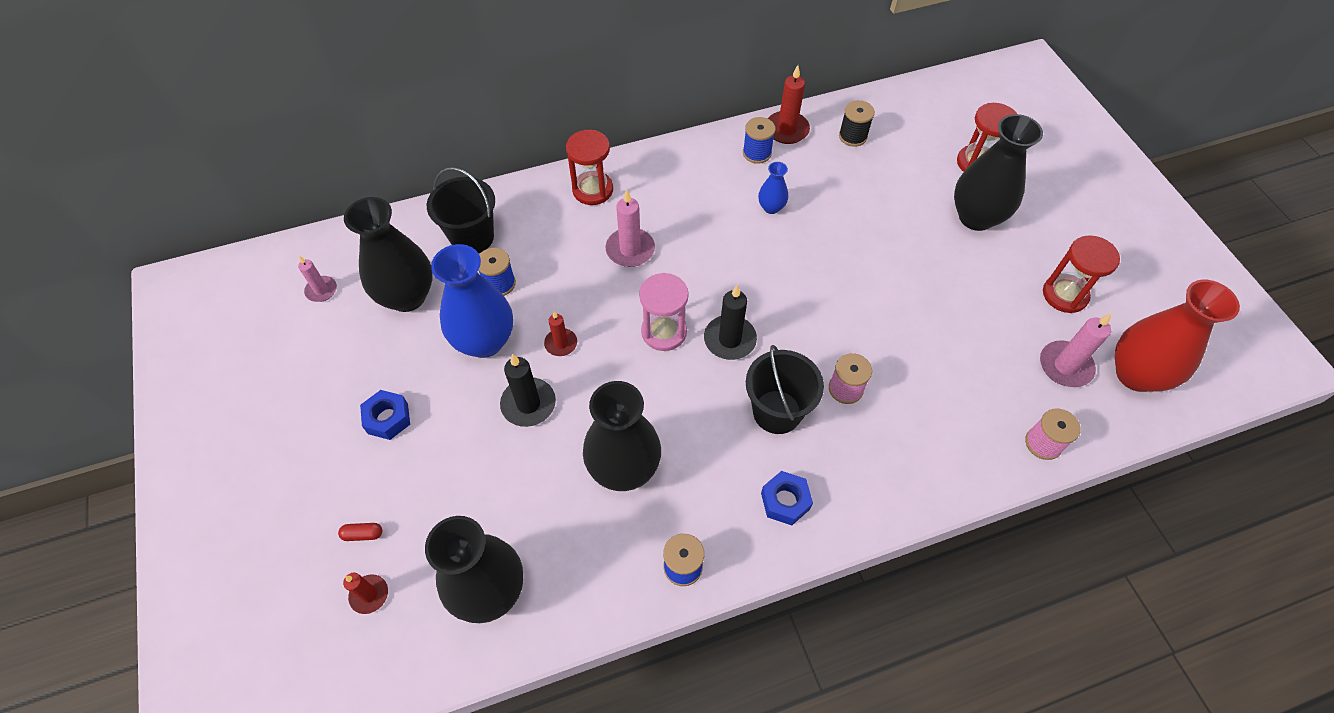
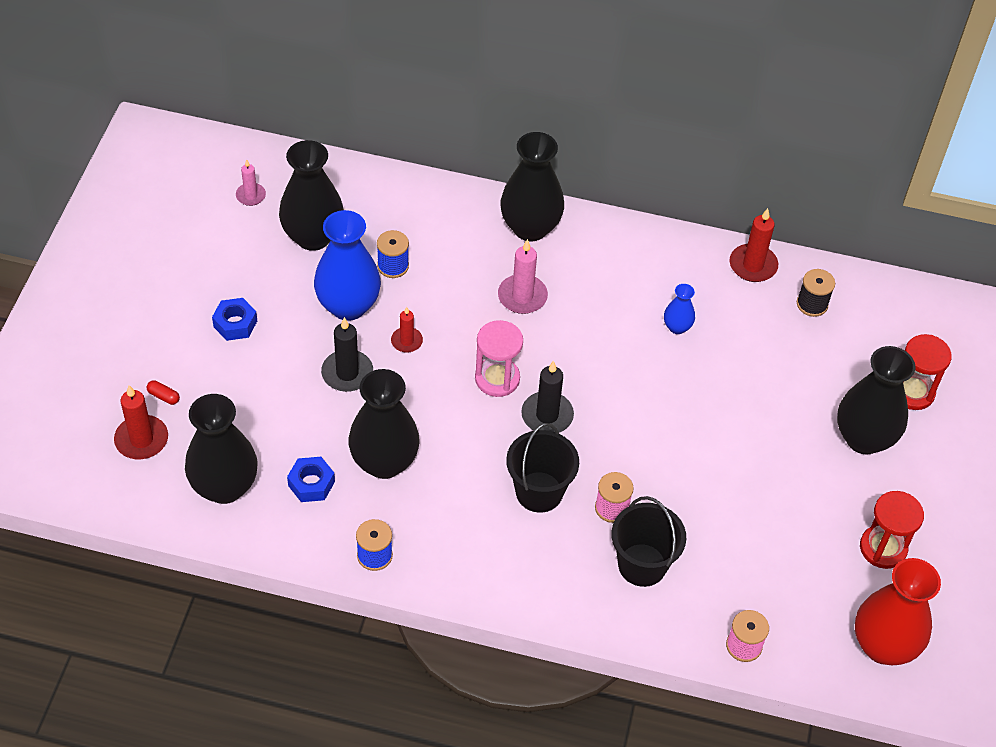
camera: 30 degrees right, 5 degrees down
(369, 595) = (141, 439): red candle -> red candle, size x1.60
(472, 237) = (398, 215): black bucket -> black bucket (642, 565)
(592, 190) = (530, 228): red hourglass -> black vase
(757, 153) = (706, 272): blue spool -> none
(785, 501) = (490, 559): blue nut -> blue nut (311, 484)
(1065, 366) = (824, 602): pink candle -> none

